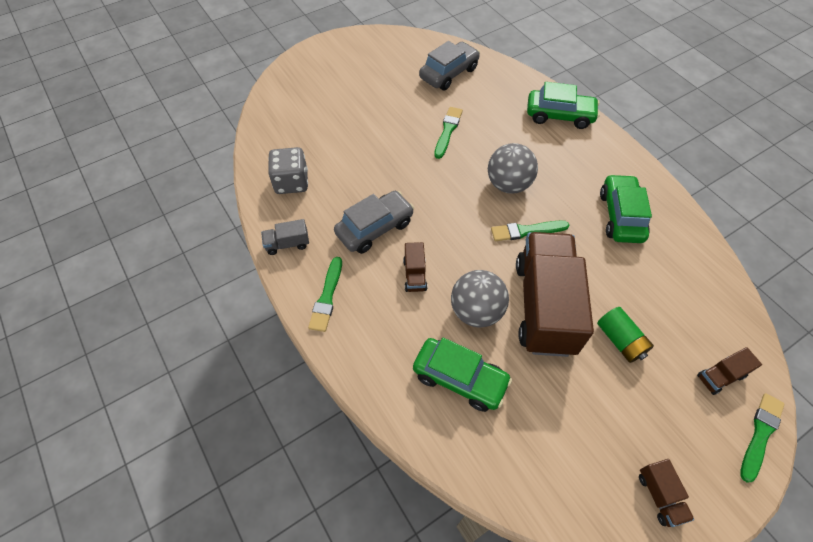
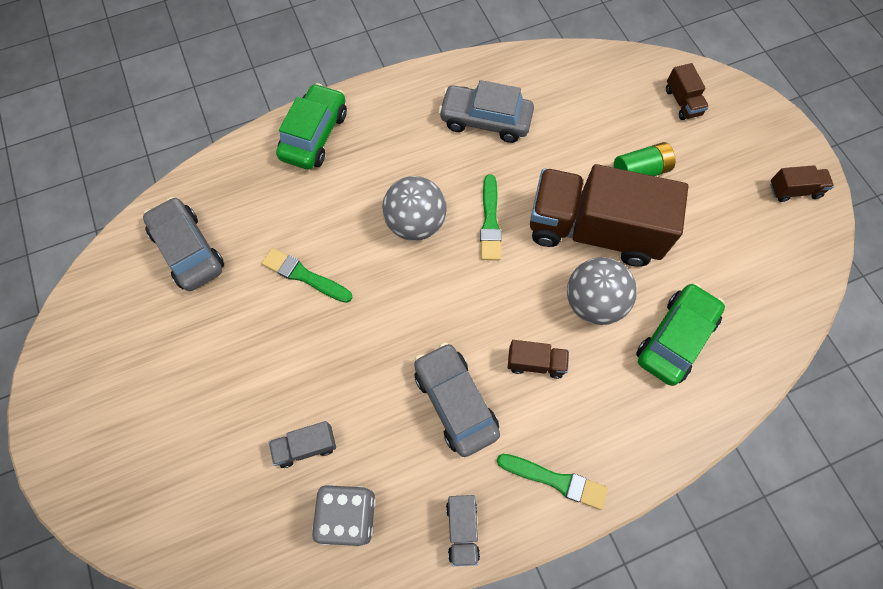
camera: 80 degrees left, 10 degrees up
(332, 154) = (306, 446): none -> grey truck
(621, 216) = (485, 120): green car -> grey car
(760, 434) = (738, 94): green brush -> none

